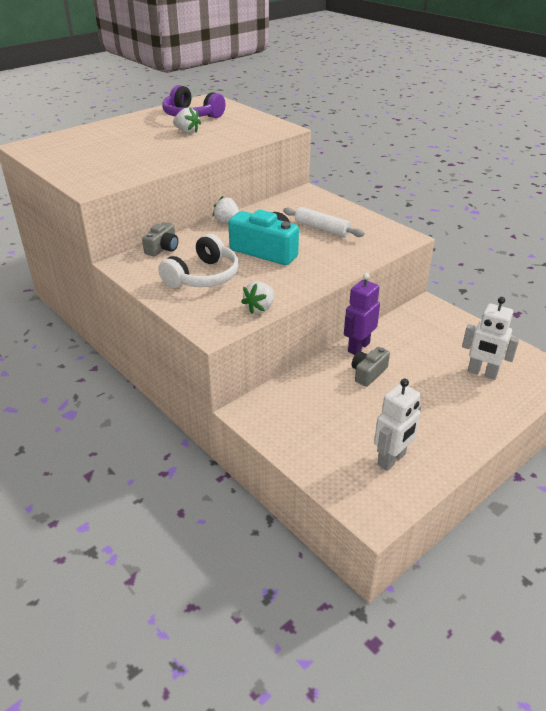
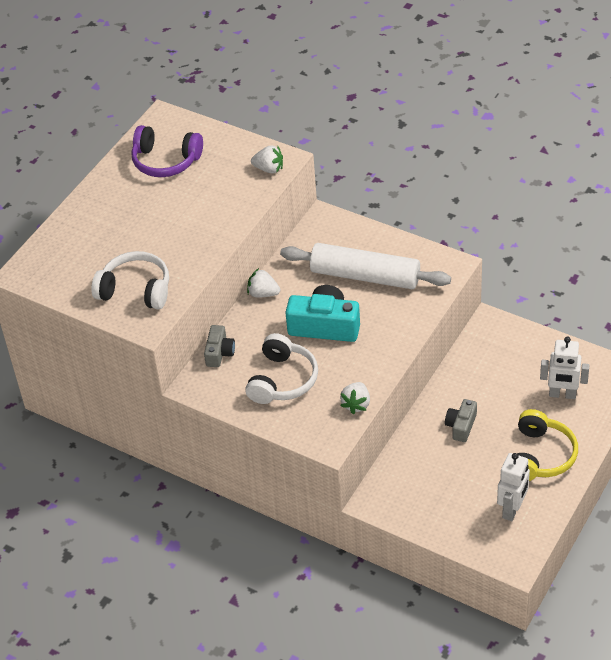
camera: 15 degrees left, 10 degrees up
(102, 168) = (135, 290): none -> white headphones
(187, 132) = (181, 196): white strawberry -> white strawberry (269, 169)
(322, 229) = (365, 276): white rolling pin -> white rolling pin, size x1.75
(358, 347) = (441, 398): purple robot -> none
(441, 418) = (540, 456): none -> yellow headphones

